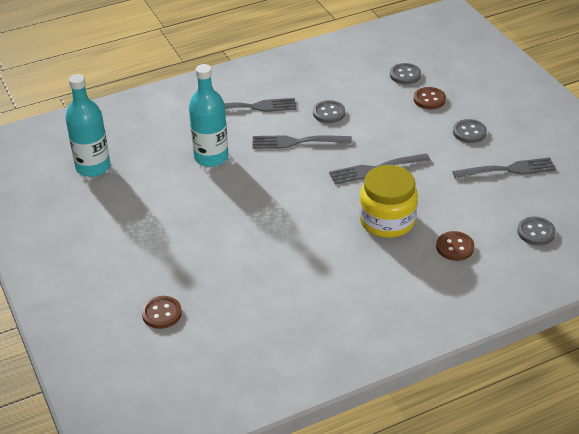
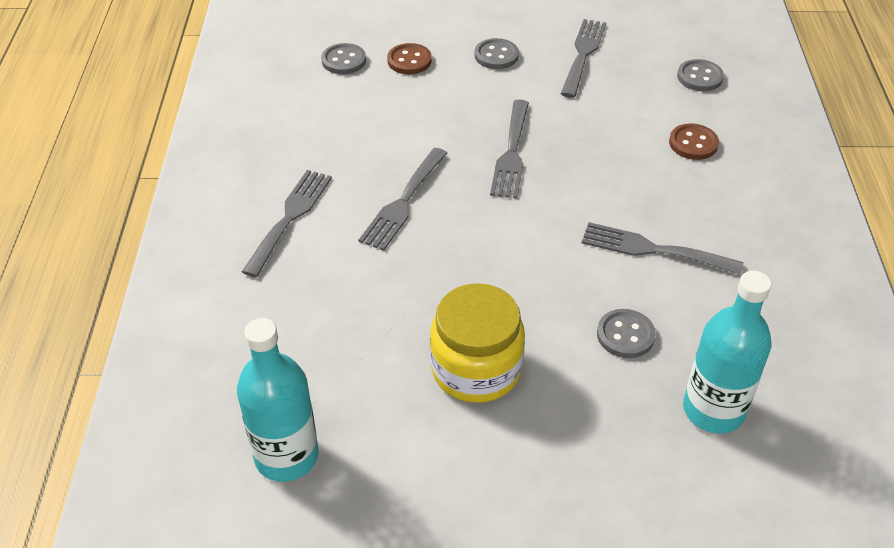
camera: 65 degrees left, 5 degrees up
(161, 313) = (688, 471): brown button -> none
(211, 157) = (370, 301): turquoise bottle -> turquoise bottle (713, 410)
(329, 113) = (365, 151): grey button -> grey button (625, 335)
(332, 255) = (653, 249): none -> grey fork
(387, 221) = (615, 179): yellow jar -> yellow jar (476, 369)

